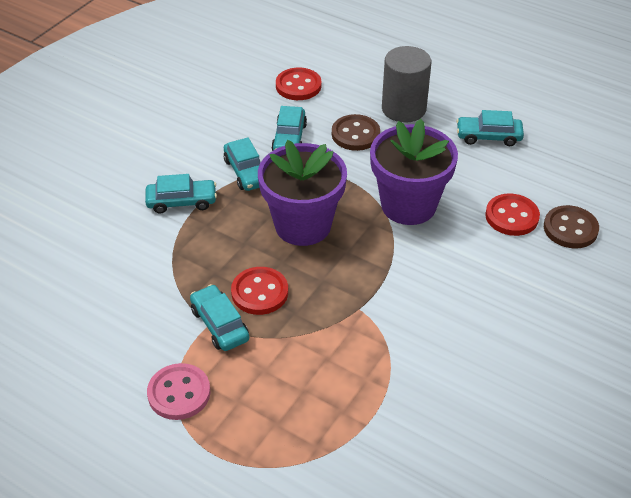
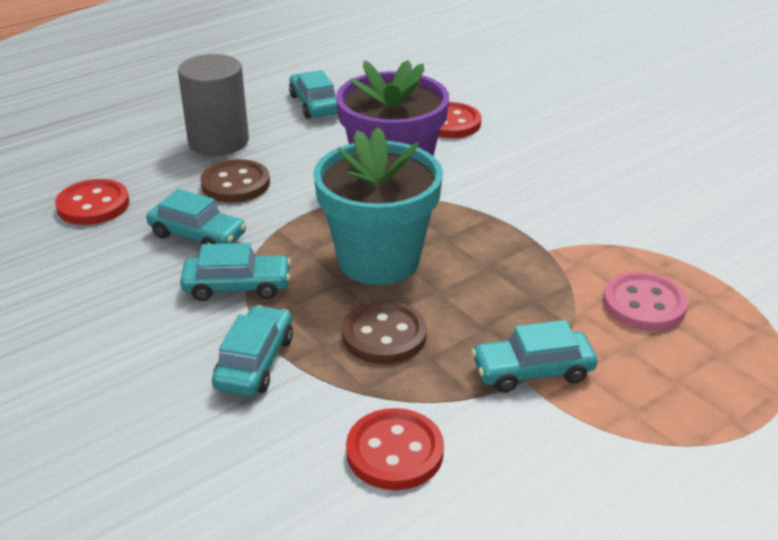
camera: 70 degrees left, 10 degrees down
(179, 393) = (652, 437): pink button -> pink button (644, 304)
(260, 292) = (486, 322): red button -> red button (395, 452)
(303, 225) = (378, 260): purple flower pot -> turquoise flower pot
(488, 136) = (314, 104): turquoise car -> turquoise car turned 135 degrees clockwise
(570, 229) = (486, 99): brown button -> brown button (384, 335)

